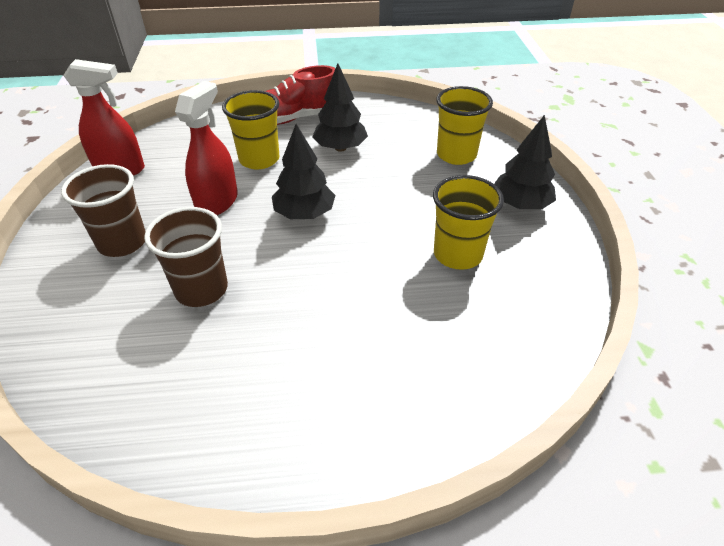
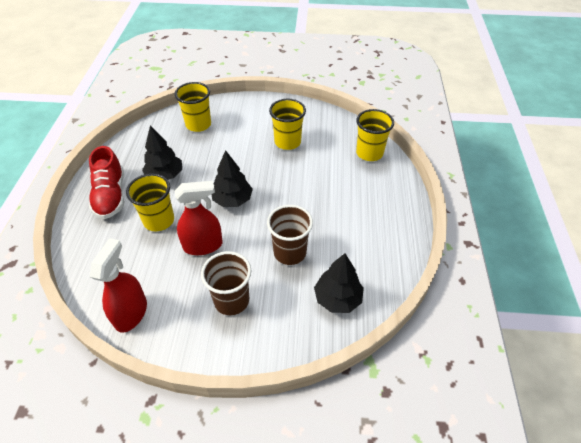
camera: 80 degrees left, 5 degrees up
(217, 202) = (203, 245): red spray bottle -> red spray bottle turned 135 degrees clockwise
(476, 384) = (369, 153): none -> yellow cup
(520, 204) = (255, 111): black tree -> black tree (337, 298)

